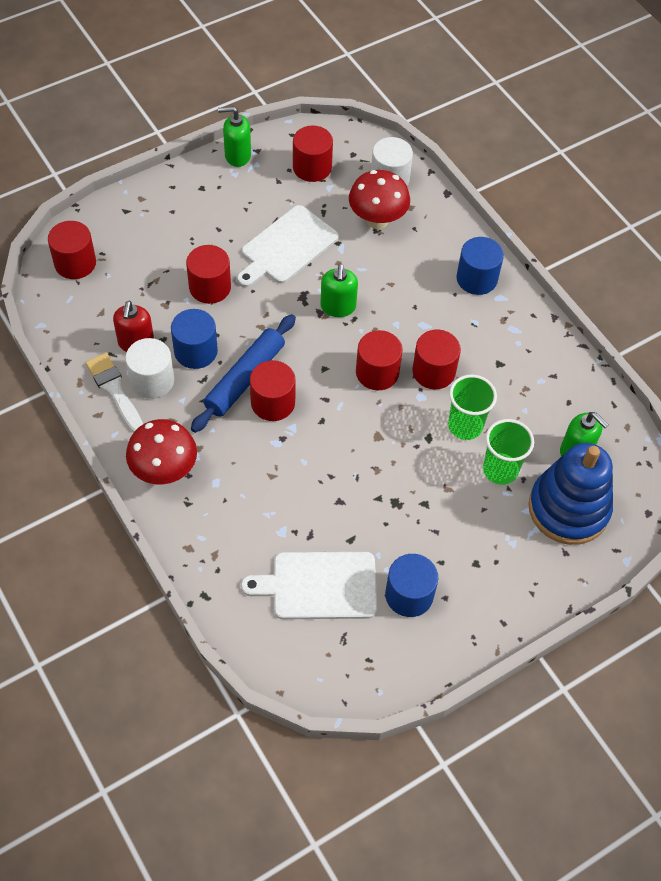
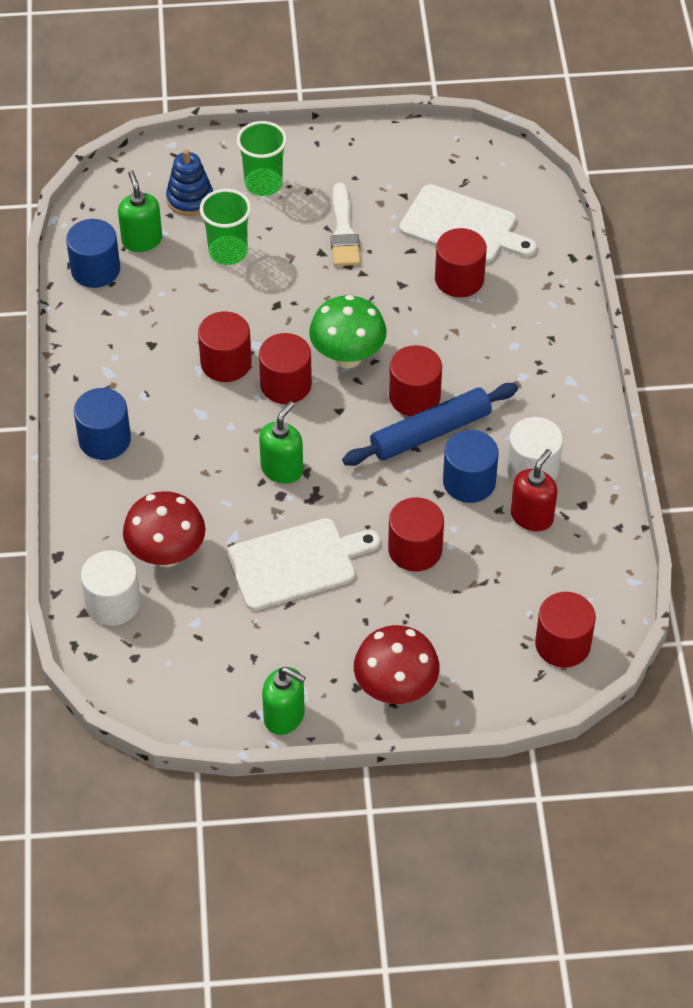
camera: 150 degrees left, 5 degrees down
(114, 390) = (578, 474): white brush -> white brush (343, 231)
(164, 471) = (561, 375): red mushroom -> red mushroom (395, 689)
(312, 167) = (199, 659): red cylinder -> red cylinder (459, 279)
(344, 415) = (347, 357): none -> green mushroom
(409, 595) = (385, 190): blue cylinder -> blue cylinder (95, 269)
(465, 426) = (232, 301): green cup -> green cup (263, 184)
(568, 508) = (190, 199): blue stacking toy -> blue stacking toy, size x0.55

